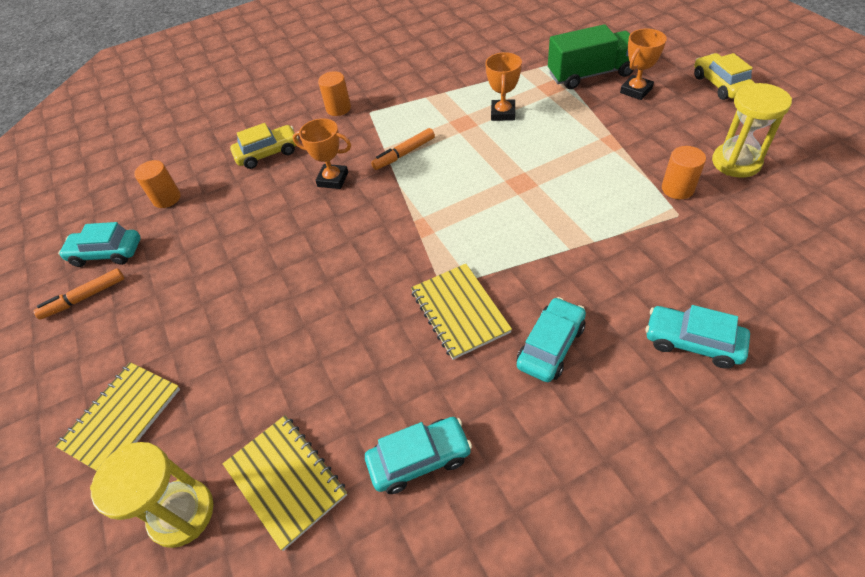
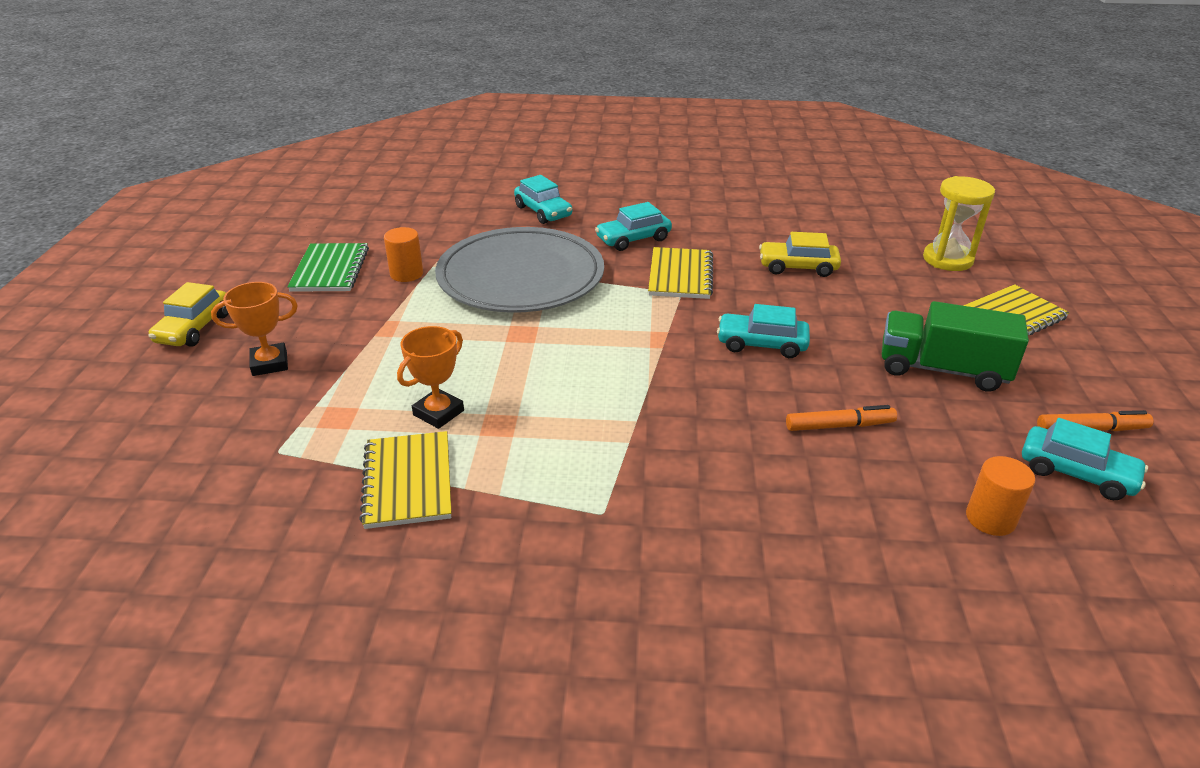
camera: 155 degrees left, 15 degrees down
(268, 153) = (804, 519): yellow car -> yellow car (797, 267)
(286, 480) = (866, 249): yellow notebook -> yellow notebook (408, 481)
(333, 179) = (724, 431): orange trophy -> none
(338, 108) = (646, 549): orange cylinder -> none
(404, 154) = (610, 421): orange marker -> orange marker (839, 426)
(419, 459) = (768, 230): turquoise car -> turquoise car (761, 344)
(590, 74) = (269, 409): green truck -> green truck (942, 370)
(590, 234) = (520, 276): none -> grey plate
(736, 162) = (330, 270): yellow hourglass -> green notebook

